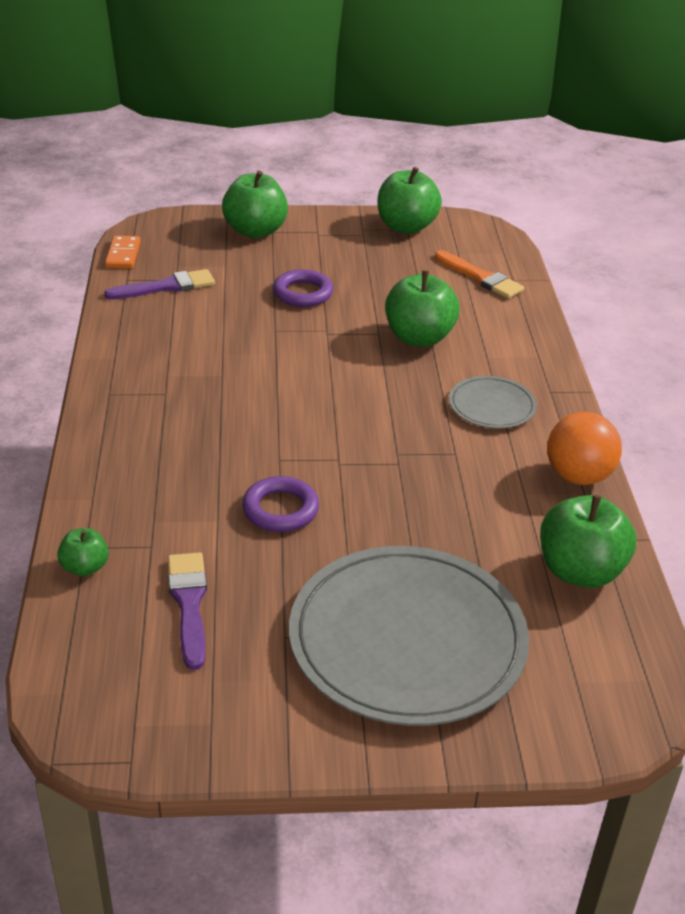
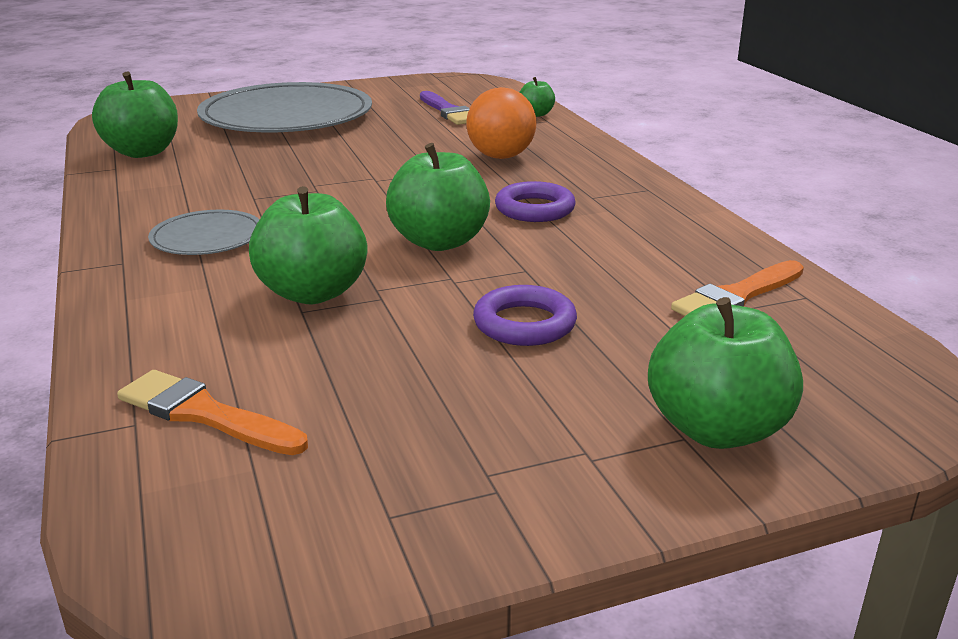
camera: 165 degrees right, 10 degrees down
(123, 255) = (872, 331): orange domino -> none
(166, 287) = (737, 296): purple brush -> orange brush
(280, 509) = (412, 149): purple ring -> purple ring (534, 209)
(406, 227) = (392, 521): green apple -> green apple (439, 242)
(578, 476) = (119, 199): orange ball -> orange ball (501, 157)

